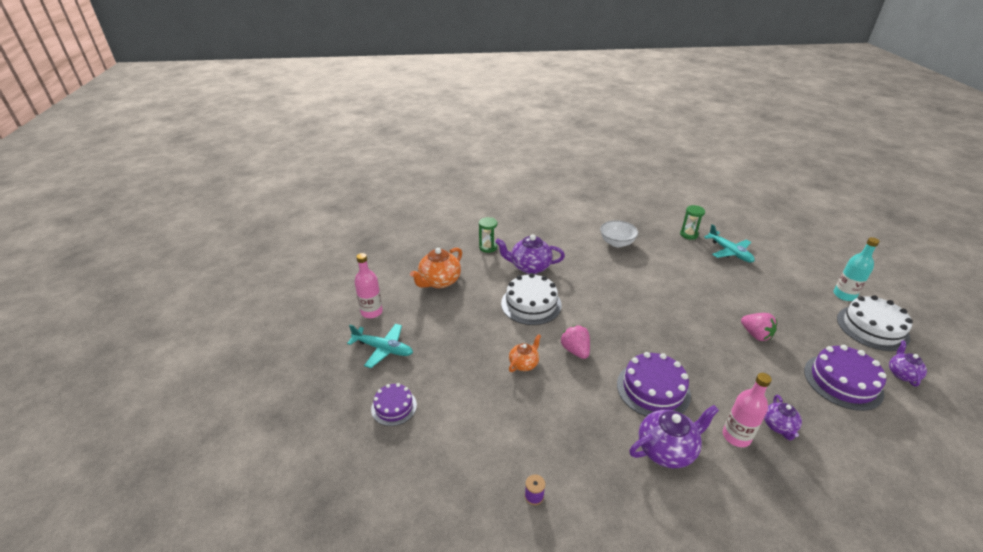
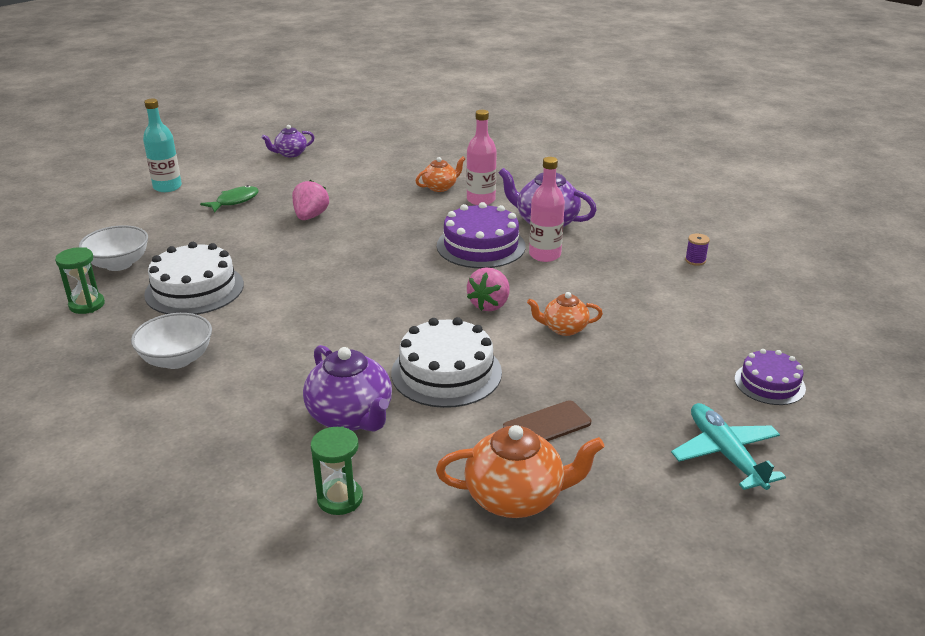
camera: 130 degrees left, 5 degrees down
(371, 312) = (692, 525): pink bottle -> pink bottle (545, 255)
(463, 311) = (547, 425): none -> brown phone
(729, 252) = (119, 264): turquoise plane -> white bowl
(779, 426) = (440, 187): purple teapot -> orange teapot
(802, 313) = (234, 201): none -> green fish
(842, 381) = (336, 172): purple cake -> none
(872, 328) = (223, 170): white cake -> white cake (194, 289)

